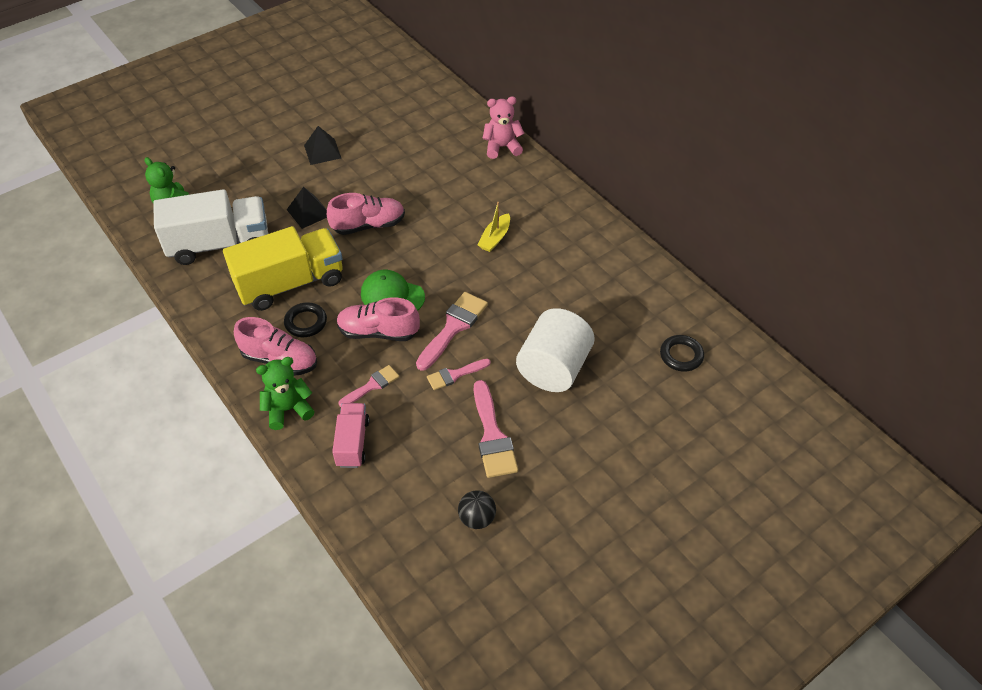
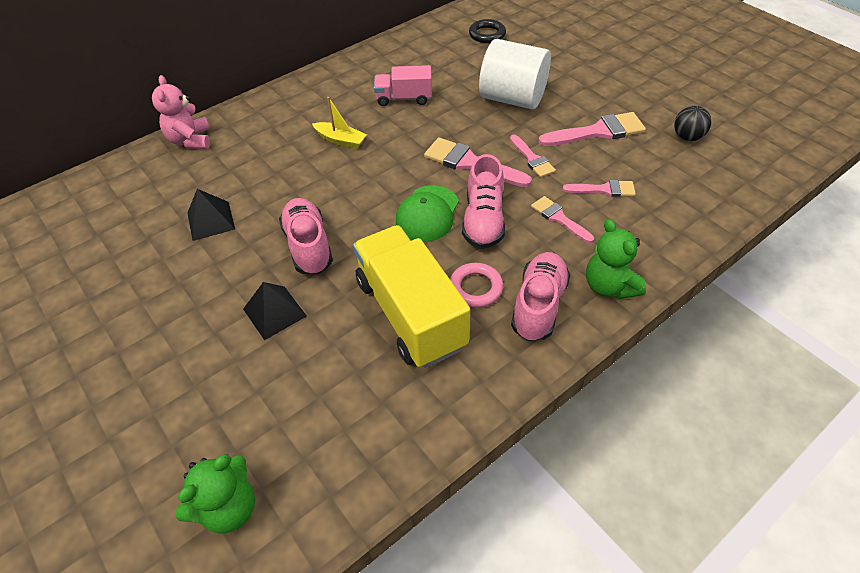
camera: 90 degrees left, 0 degrees up
(219, 244) = (330, 416): white truck -> none
(306, 322) = (475, 288): black ring -> pink ring
(322, 151) = (145, 313): black pyramid -> black pyramid (211, 221)
(352, 443) = (636, 226): pink truck -> pink truck (404, 98)
(404, 426) = (604, 189): none -> pink brush

